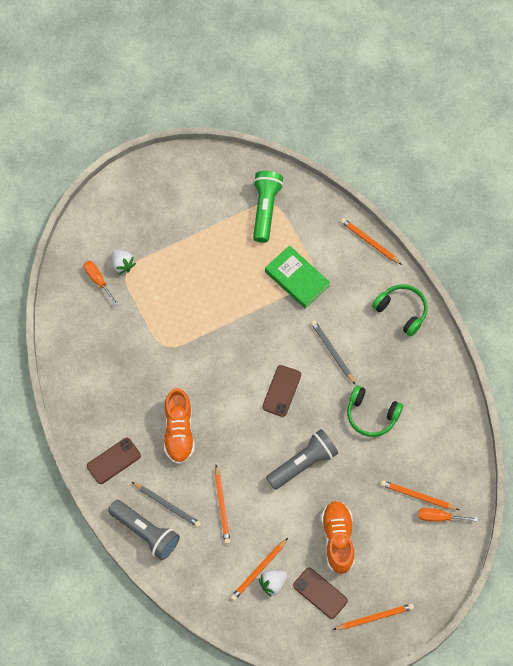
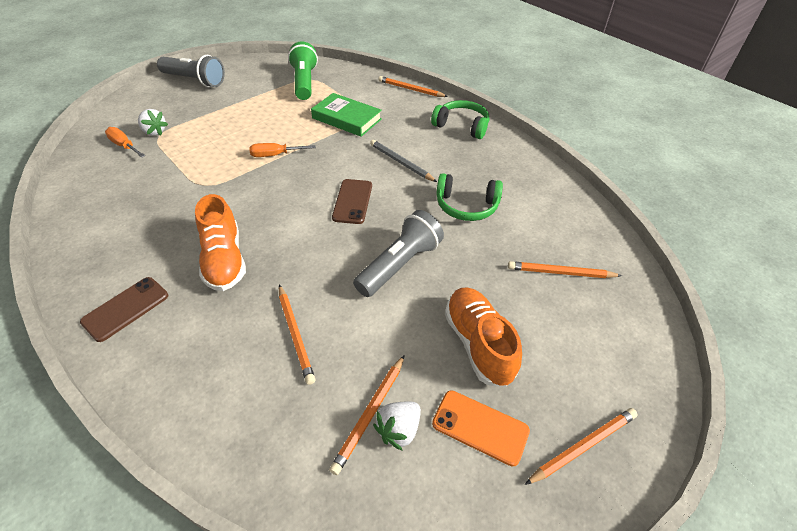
camera: 15 degrees left, 20 degrees down
(145, 532) = (172, 396): grey flashlight -> grey flashlight (195, 80)
(167, 505) = (209, 349): grey pencil -> none
(320, 593) = (480, 427): brown phone -> orange phone
(439, 517) = (600, 290): orange screwdriver -> orange screwdriver (275, 155)

